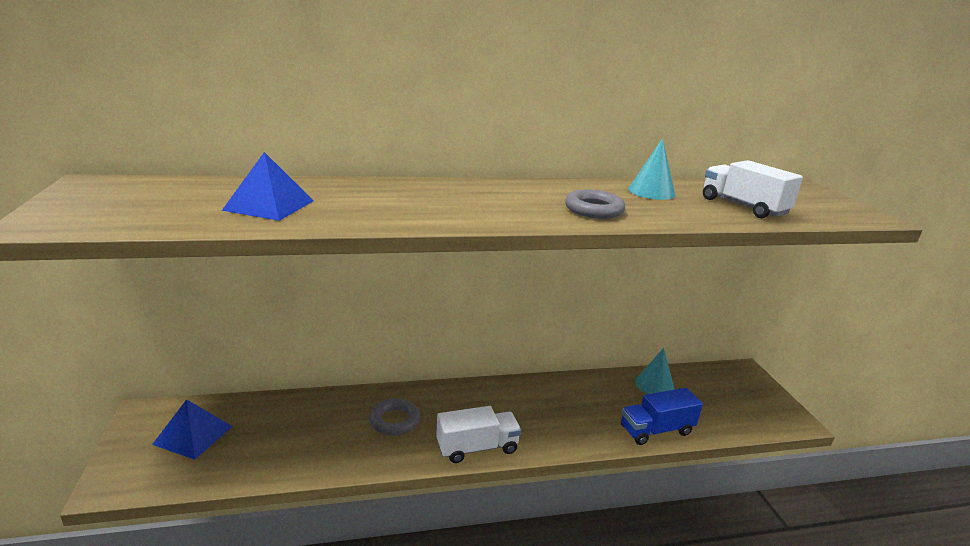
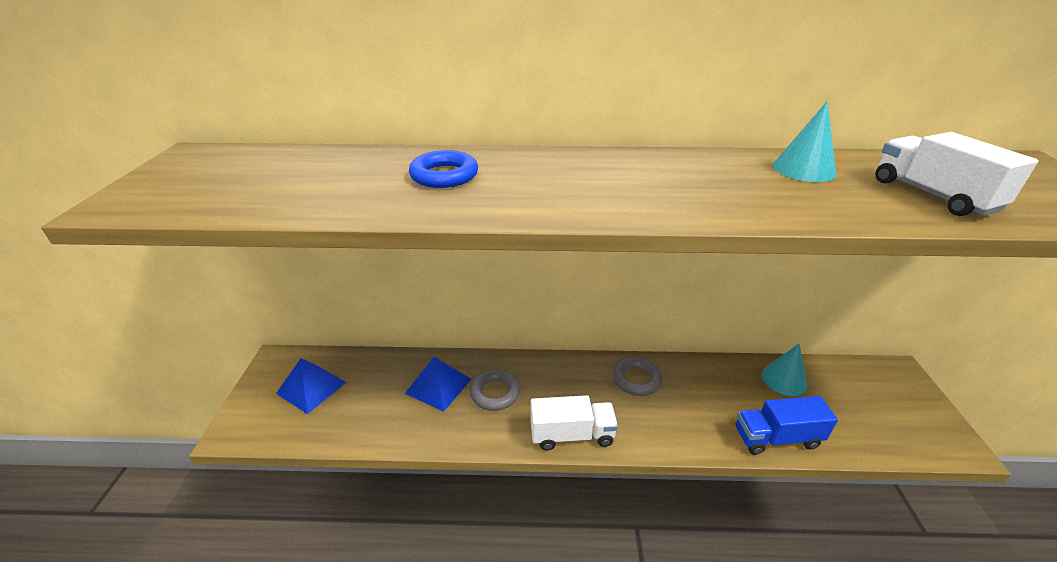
camera: 15 degrees right, 10 degrees up
(269, 205) = (344, 184): blue pyramid -> blue pyramid (438, 386)
(360, 198) = (444, 175): none -> blue ring
(594, 210) = (719, 197): grey ring -> grey ring (636, 379)

